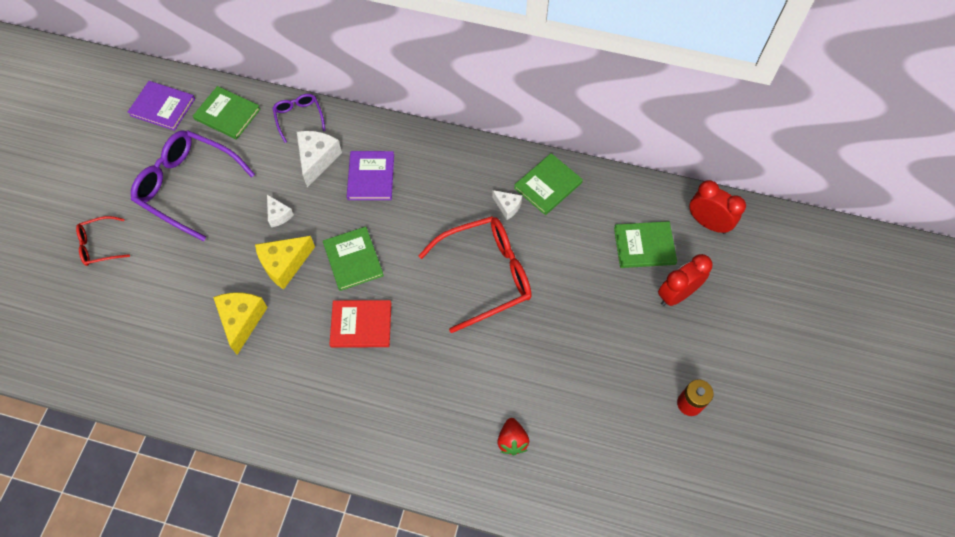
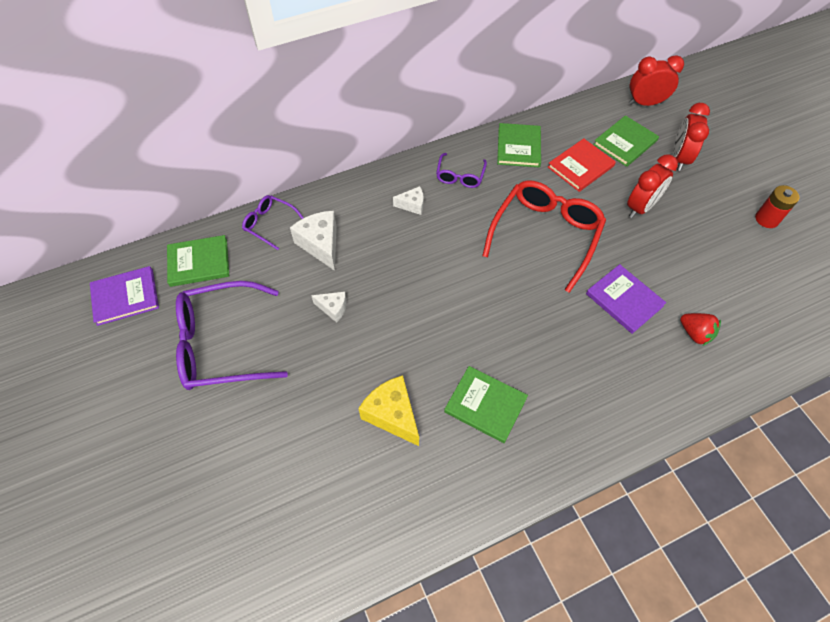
camera: 40 degrees left, 5 degrees down
(100, 245) = (182, 457): red glasses -> none
(284, 264) = (381, 342): yellow cheese -> none
(353, 259) = (434, 297): green book -> green book (485, 405)
(361, 325) = (495, 340): red book -> red book (580, 167)
(371, 177) = (380, 227): purple book -> purple book (624, 300)
(473, 177) = (460, 176): none -> purple glasses
(507, 207) = (507, 179): white cheese -> white cheese (412, 205)
(590, 311) = (640, 207): none -> red clock

